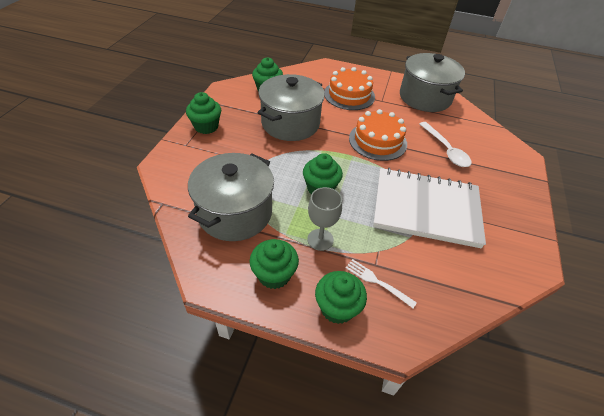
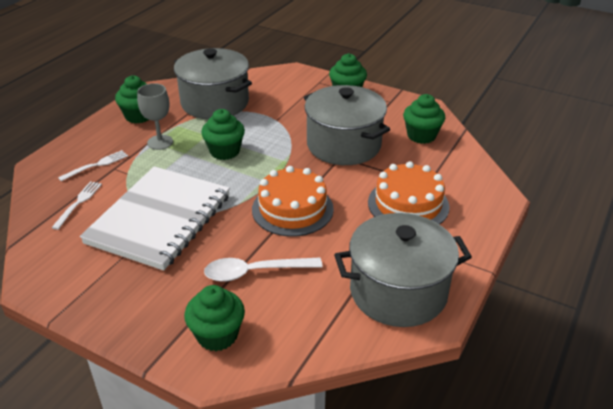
camera: 105 degrees right, 10 degrees down
(337, 308) = (89, 141): green cupcake -> green cupcake (217, 335)
(437, 274) = (78, 203): none -> white fork

